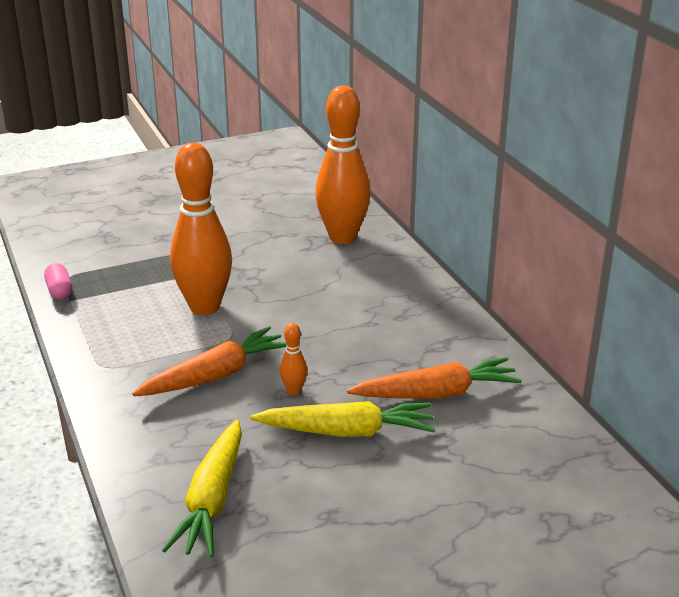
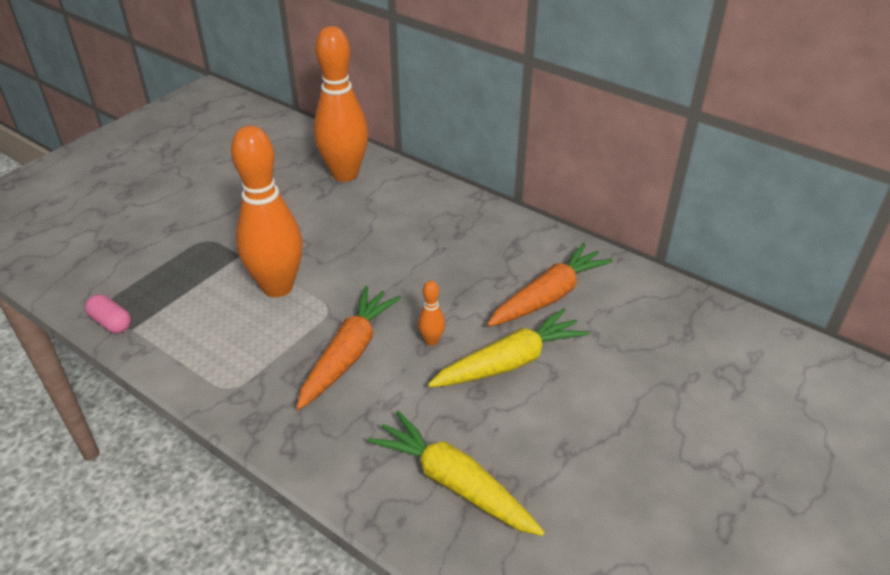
camera: 30 degrees left, 10 degrees up
(212, 500) = (454, 483): yellow carrot -> yellow carrot turned 150 degrees clockwise

